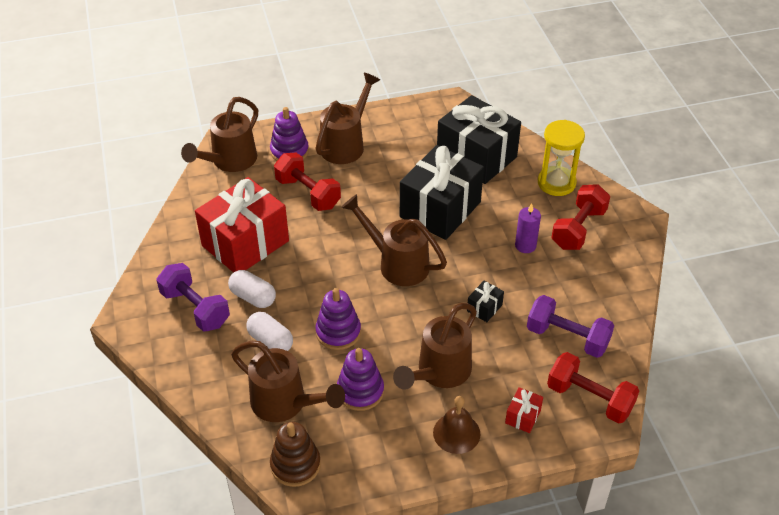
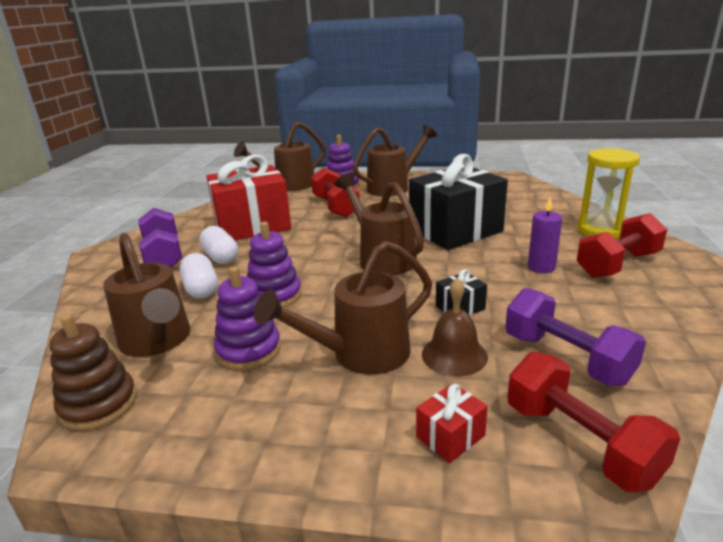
camera: 25 degrees right, 20 degrees down
(456, 433) = (334, 429): brown bell -> brown bell (454, 355)
(476, 157) = (515, 205): black gift -> none

